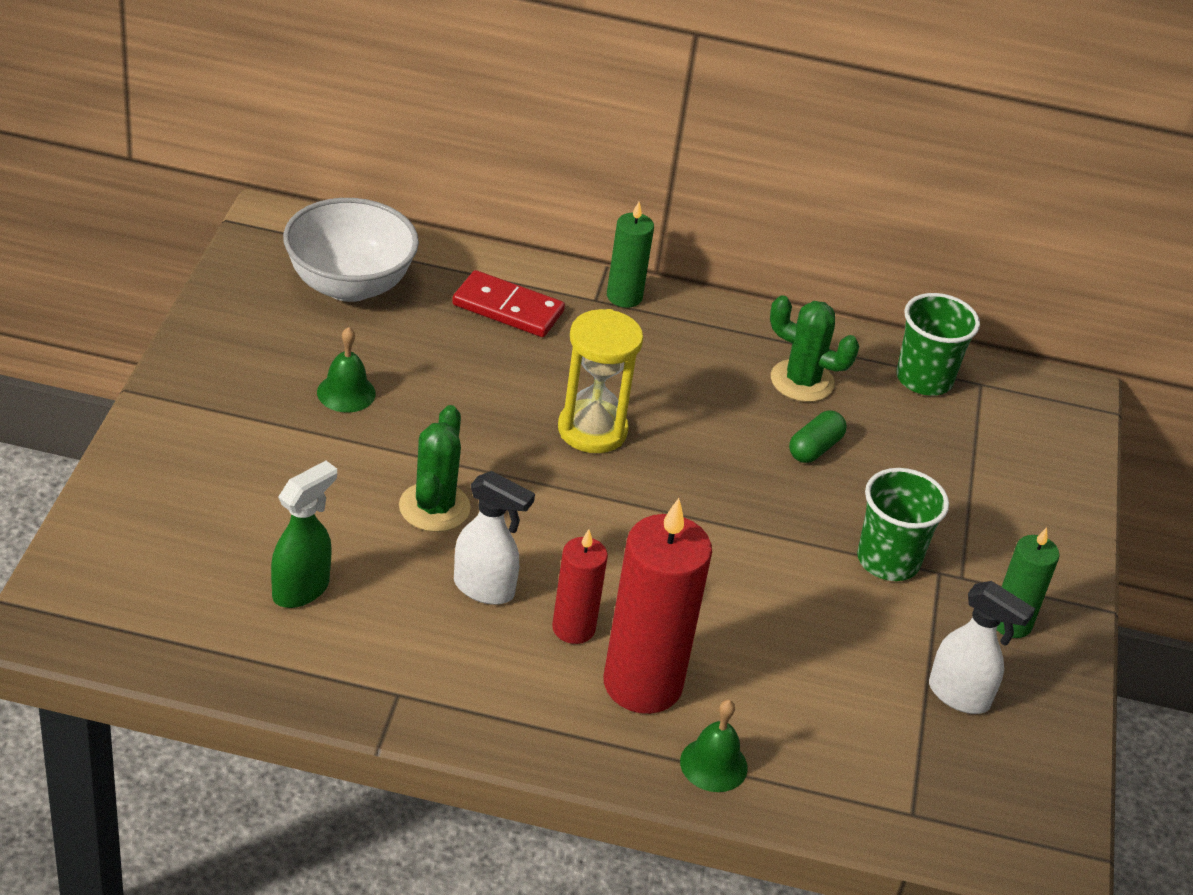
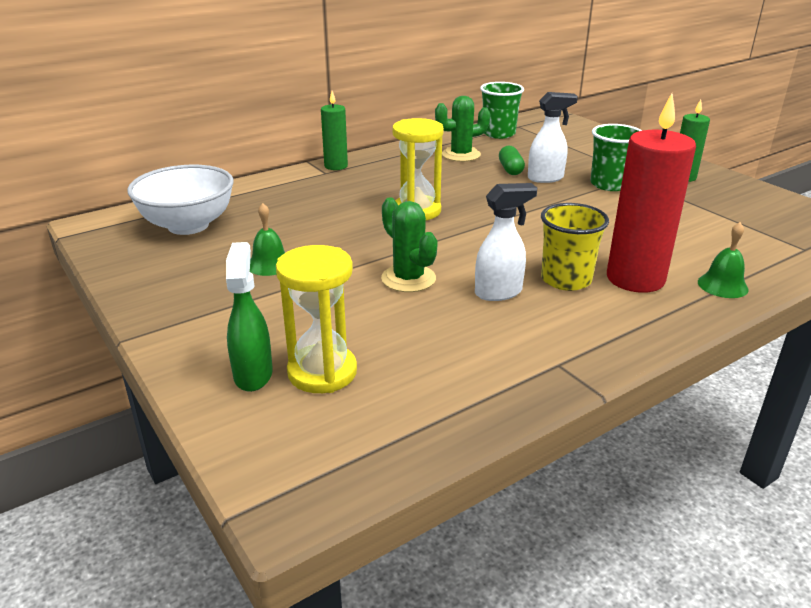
camera: 40 degrees left, 10 degrees down
(215, 542) = (322, 372): none -> yellow hourglass
(301, 589) = (415, 357): green spray bottle -> green spray bottle (253, 374)
(508, 308) = (291, 194): red domino -> none
(573, 628) = (566, 280): red candle -> yellow cup
(959, 696) = (724, 206): white spray bottle -> white spray bottle (546, 178)

